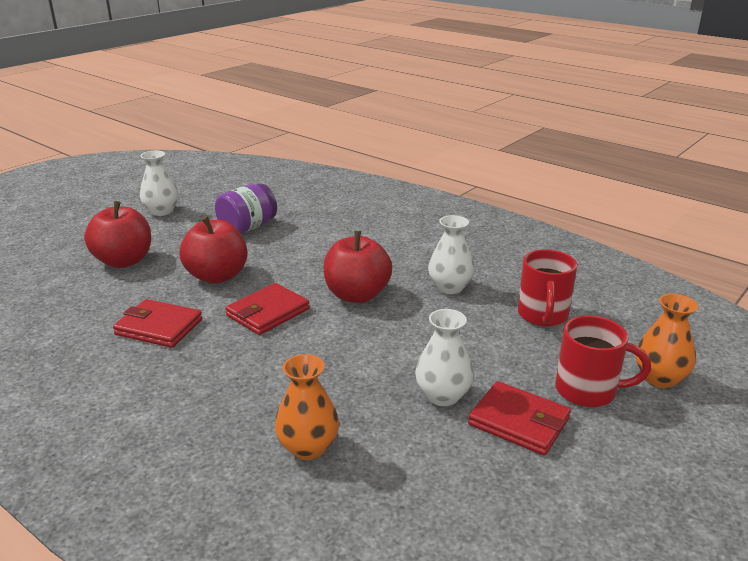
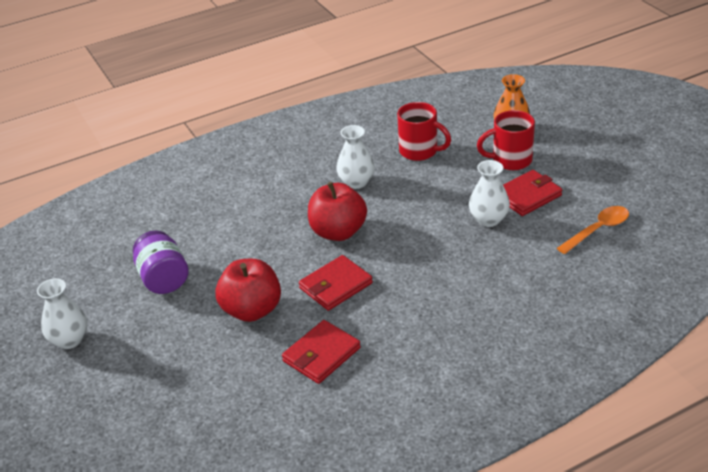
camera: 65 degrees left, 10 degrees up
(124, 261) = (174, 375): red apple -> none
(268, 312) = (336, 286): red wallet -> red wallet turned 75 degrees clockwise
(308, 447) = (516, 289): orange vase -> none
(486, 513) = (597, 230): none -> orange spoon
(588, 391) = (510, 160): red mug -> red mug turned 135 degrees counterclockwise

